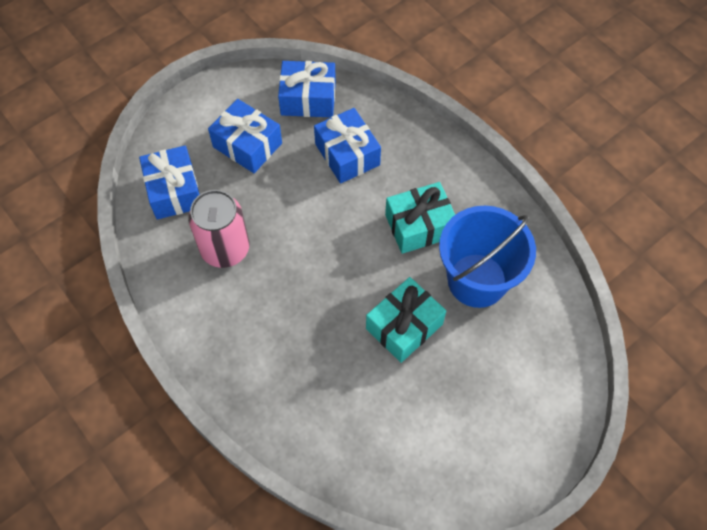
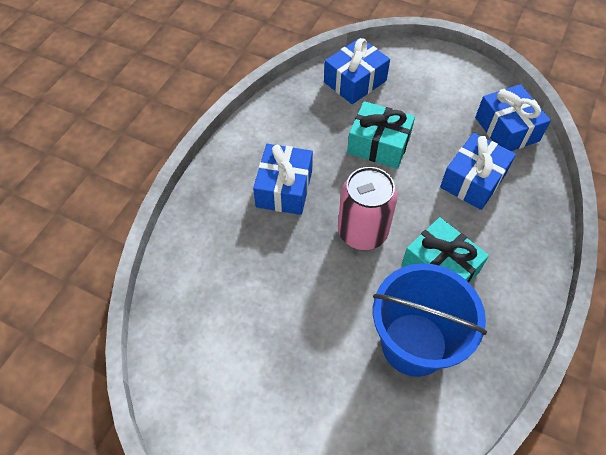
camera: 65 degrees right, 5 degrees down
(225, 249) = (325, 134): pink can -> pink can (362, 232)
(247, 145) = (429, 108): blue gift -> blue gift (284, 188)
(404, 326) = (328, 297): turquoise gift -> turquoise gift (378, 145)

